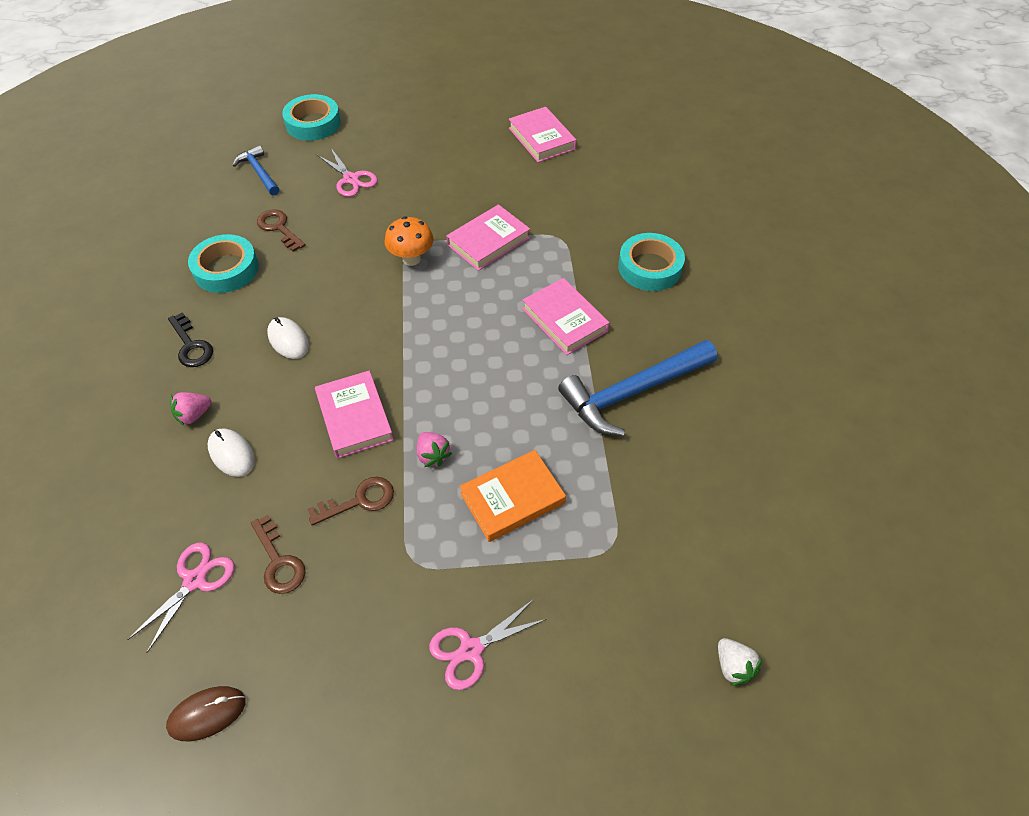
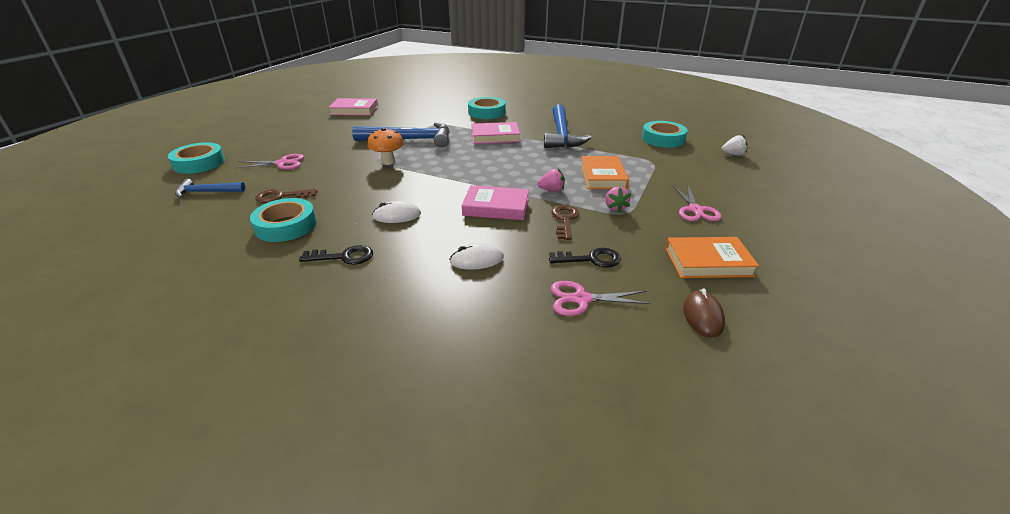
camera: 60 degrees left, 20 degrees down
(194, 415) = (419, 269): pink strawberry -> pink strawberry (615, 208)
(195, 580) = (581, 299): pink scissors -> pink scissors turned 60 degrees counterclockwise
(279, 561) = (591, 259): brown key -> black key
(328, 696) = (708, 262): none -> orange book
(488, 241) = (409, 140): pink book -> blue hammer
(724, 536) = (663, 139): none -> turquoise tape

